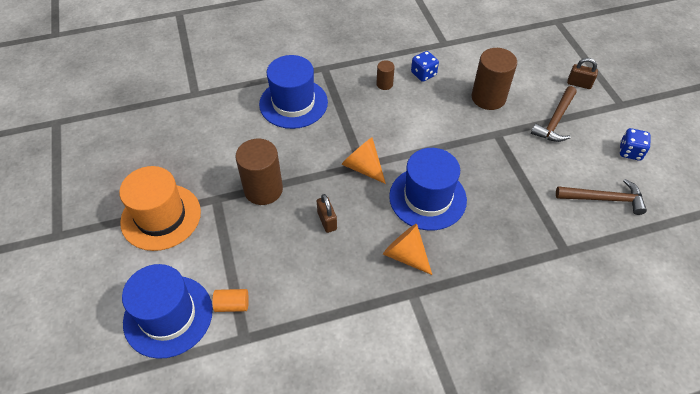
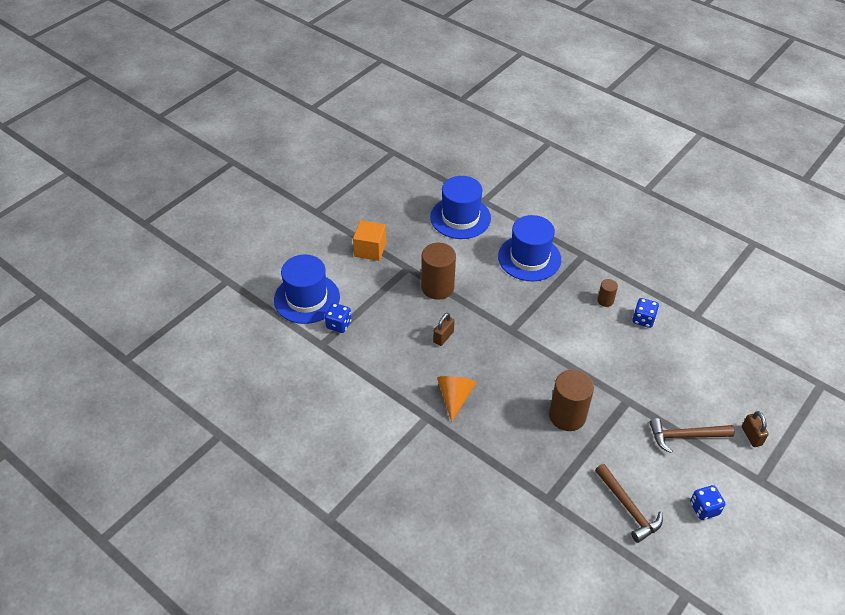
camera: 55 degrees right, 5 degrees down
(161, 217) = (370, 249): orange hat -> orange cube
(232, 305) = (338, 325): orange cylinder -> blue dice
(363, 167) = (509, 332): orange cone -> none
(427, 198) = (517, 385): blue hat -> blue hat (460, 217)
(488, 98) = (662, 376): brown cylinder -> brown cylinder (567, 416)

